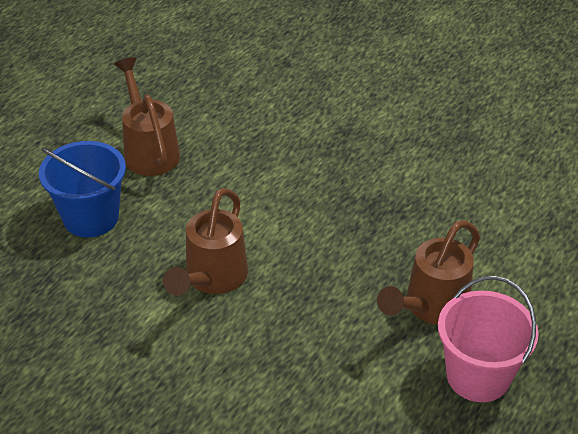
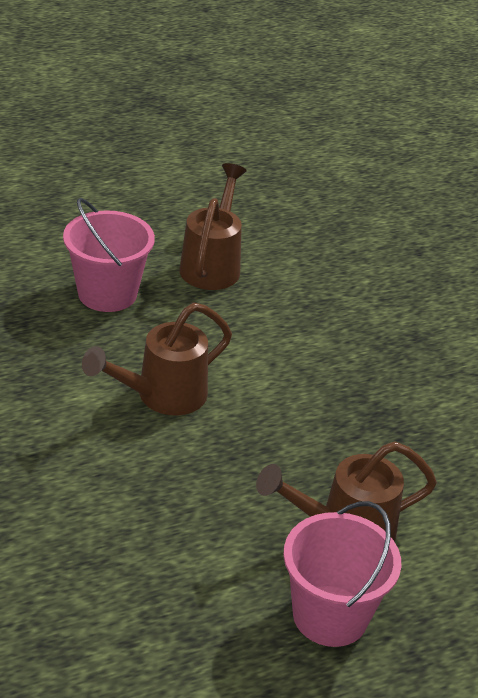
camera: 30 degrees right, 5 degrees down
(91, 217) = (107, 293): blue bucket -> pink bucket

